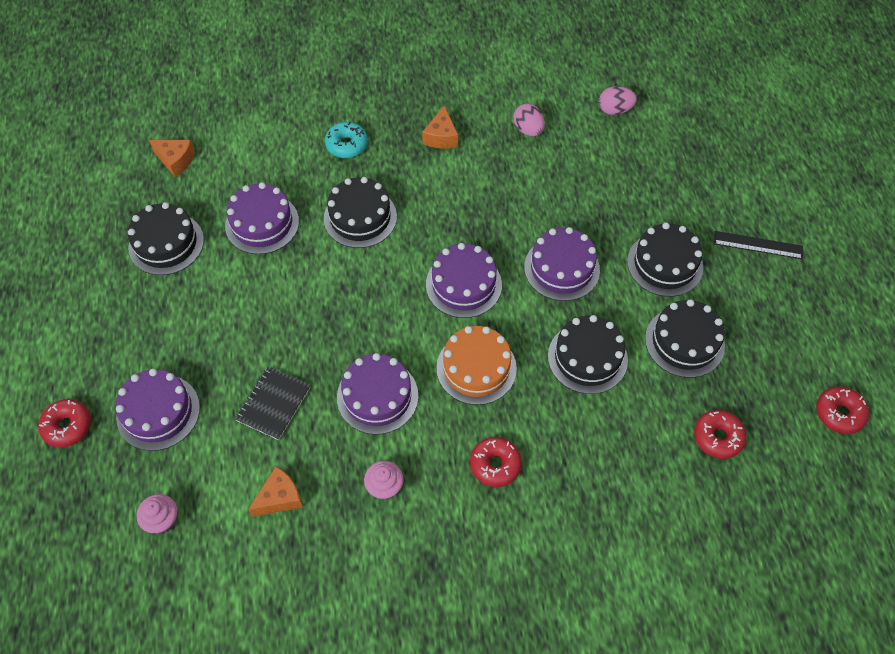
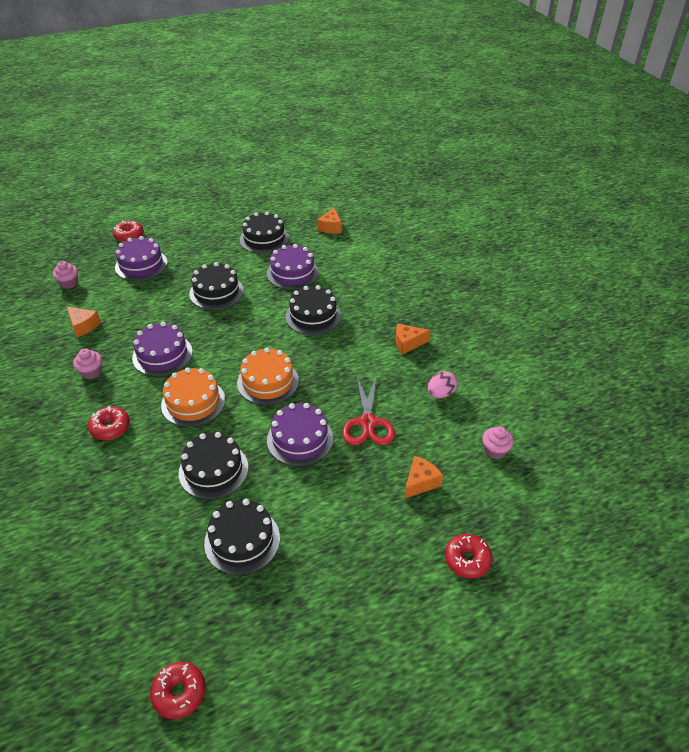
camera: 75 degrees right, 15 degrees down
(274, 404) = (151, 309): black notebook -> none
(346, 145) = (377, 296): turquoise donut -> none
(463, 284) = (268, 382): purple cake -> orange cake
(554, 202) = (368, 423): none -> red scissors
(614, 110) = (495, 450): pink egg -> pink cupcake
(641, 178) = (420, 482): none -> orange cheese
(665, 264) = (326, 514): black cake -> black cake (216, 292)
(717, 437) = (143, 579): red donut -> red donut (467, 560)
(758, 245) = (374, 593): black ruler -> none

